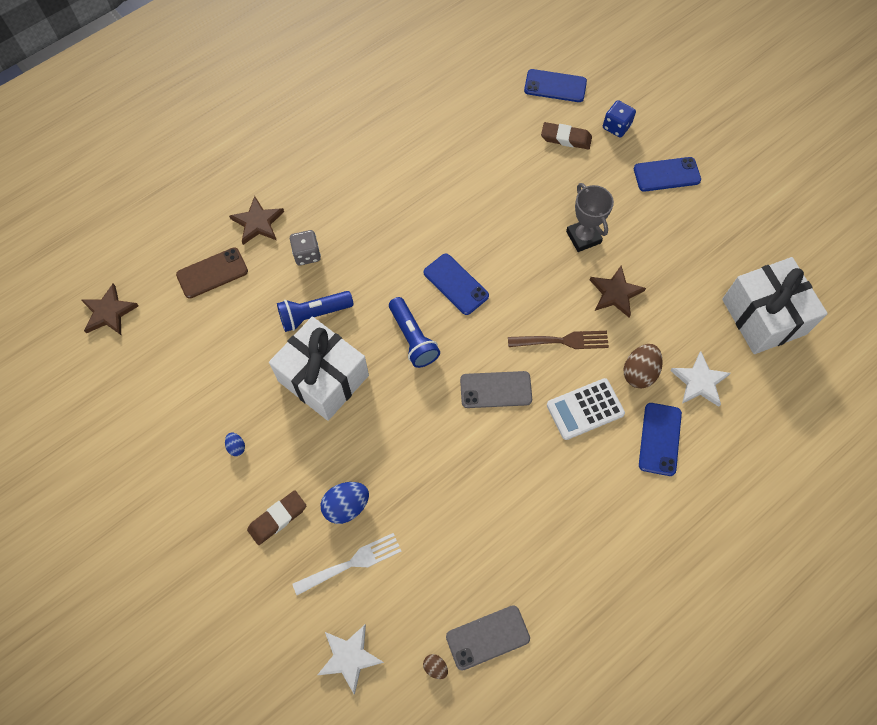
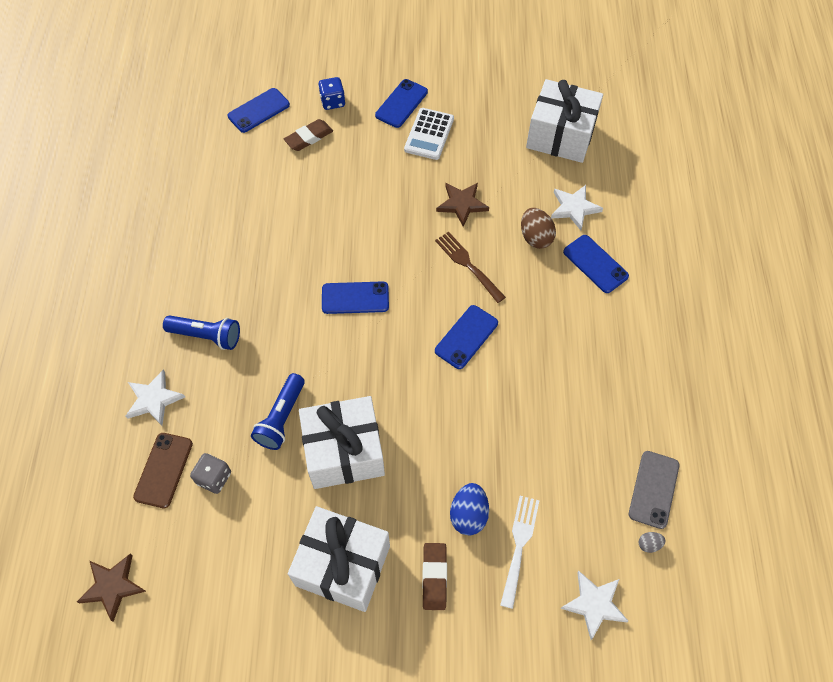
camera: 50 degrees left, 5 degrees down
(236, 447) = (343, 565): blue egg -> white gift
(258, 222) = (154, 399): brown star -> white star
(307, 254) = (222, 383): grey dice -> grey dice (214, 478)
(413, 338) = (372, 361): blue flashlight -> blue flashlight (207, 336)
(435, 667) = (649, 544): brown egg -> grey egg
(495, 390) = (466, 337): grey phone -> blue phone
(562, 341) = (468, 265): brown fork -> brown fork turned 75 degrees counterclockwise
(583, 237) = (399, 189): grey trophy -> none
(585, 409) = (533, 291): white calculator -> white calculator (429, 134)

